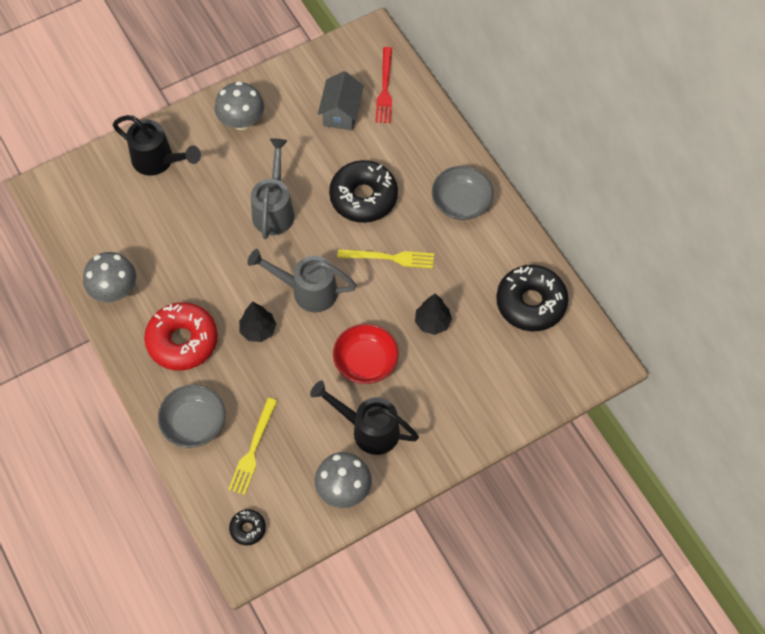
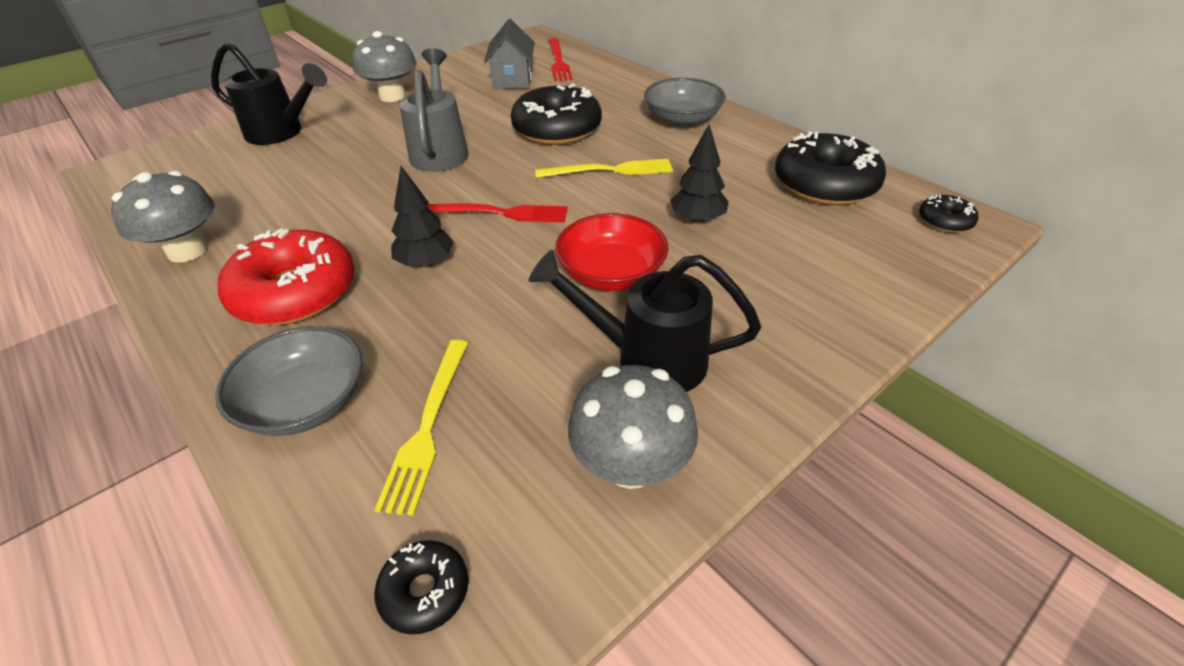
camera: 10 degrees left, 20 degrees down
(307, 291) = (499, 213): grey watering can -> red fork
(588, 356) = (945, 221): none -> black donut

